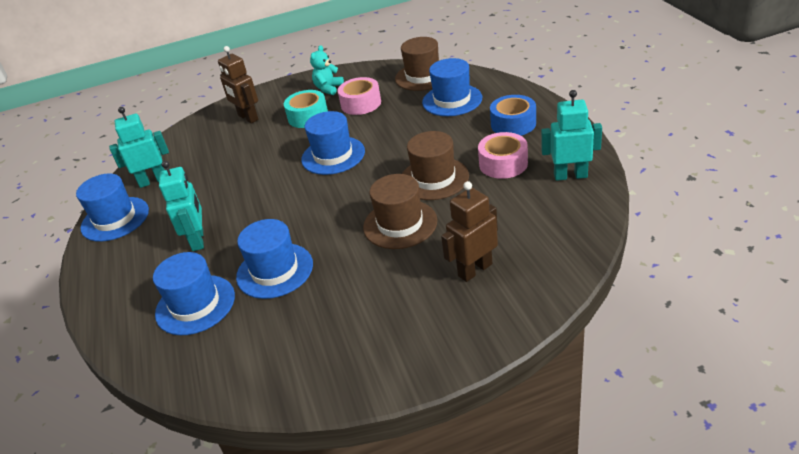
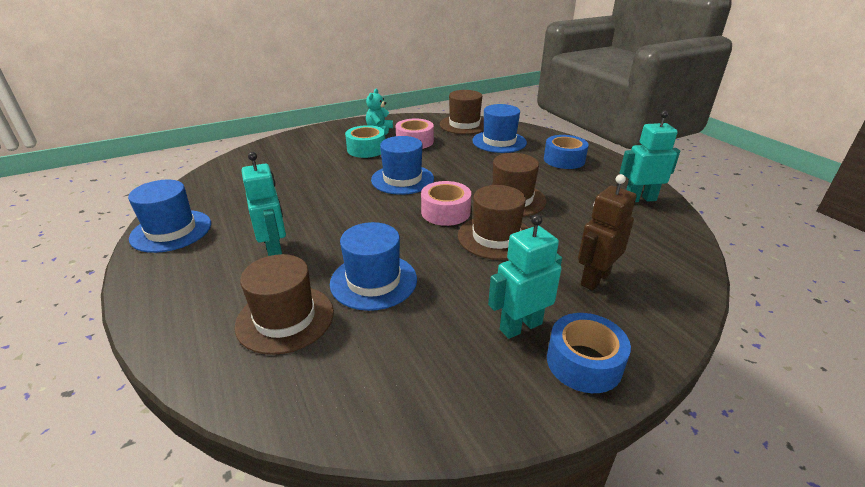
camera: 15 degrees left, 5 degrees down
(153, 181) = (212, 197): turquoise robot -> turquoise robot (520, 326)
(195, 305) = (285, 318): blue hat -> brown hat
(248, 118) = (305, 148): brown robot -> none
(425, 349) = (584, 363): none -> blue tape
(503, 164) = (572, 189): pink tape -> pink tape (445, 212)

